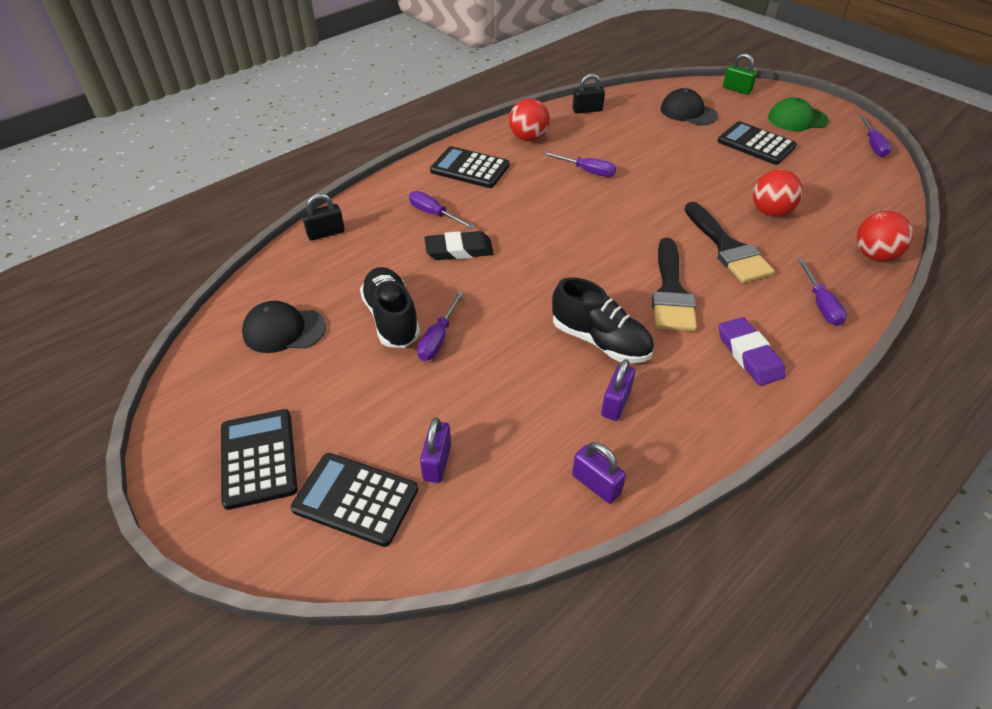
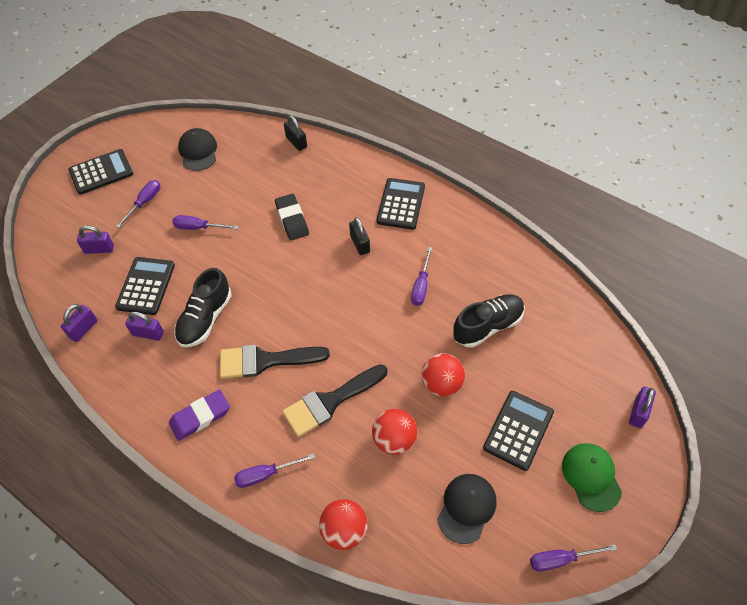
camera: 80 degrees right, 10 degrees up
(356, 499) = (75, 220): black calculator -> black calculator (146, 286)
(391, 319) = (214, 199): black shoe -> black shoe (487, 326)
(434, 214) = (332, 195): purple screwdriver -> purple screwdriver (144, 203)
(528, 138) = (462, 235): red ball -> red ball (441, 384)
(587, 110) = (531, 273): black padlock -> black padlock (360, 244)
(688, 112) = (563, 363): black cap -> black cap (466, 508)
(736, 89) = (638, 412): green padlock -> purple padlock

